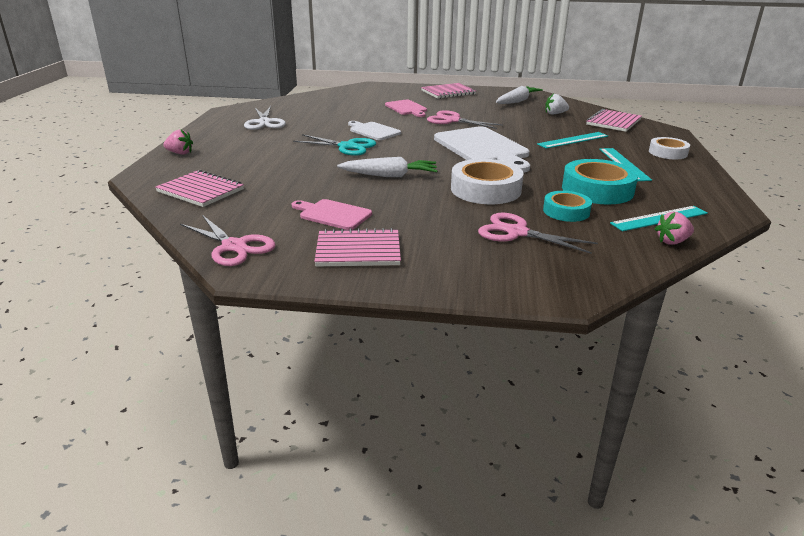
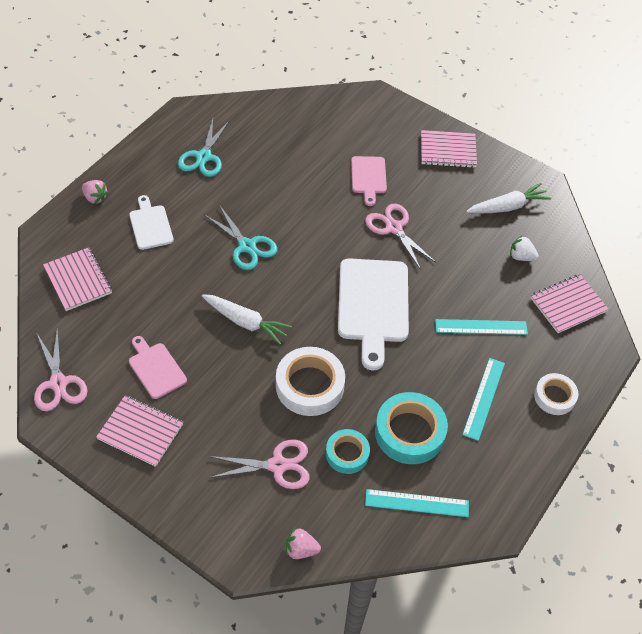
camera: 25 degrees right, 25 degrees up
(264, 122) = (204, 157): white scissors -> turquoise scissors
(373, 131) = (295, 220): white cutting board -> white cutting board (150, 225)
(517, 232) = (277, 465): pink scissors -> pink scissors turned 120 degrees clockwise
(672, 241) = (391, 540): pink strawberry -> pink strawberry (301, 550)

